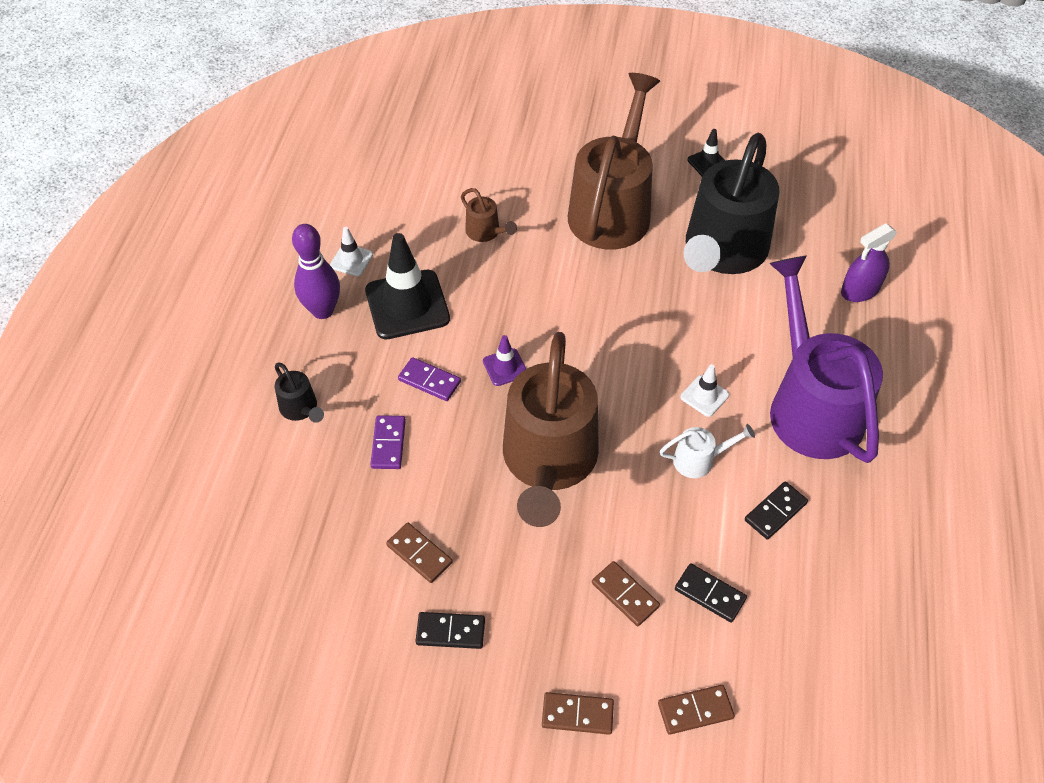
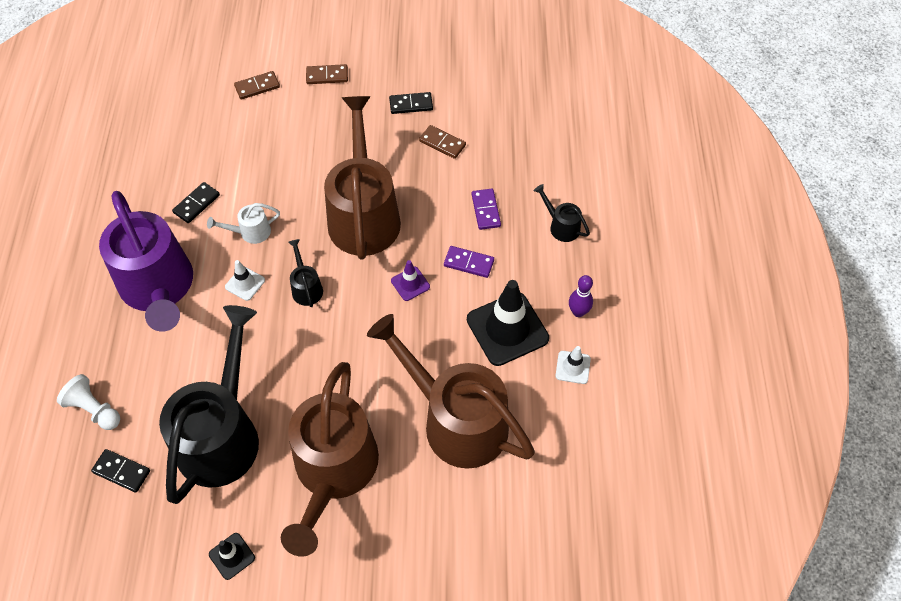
camera: 170 degrees right, 5 degrees up
(323, 310) = (578, 312): purple bowling pin -> purple bowling pin, size x0.62
(486, 232) = (455, 420): brown watering can -> brown watering can, size x2.45
(625, 595) = (302, 139): brown domino -> none
(630, 381) = (306, 287): none -> black watering can
(710, 594) = (246, 147): black domino -> black domino (121, 471)
(860, 290) = (94, 409): purple spray bottle -> white pawn

